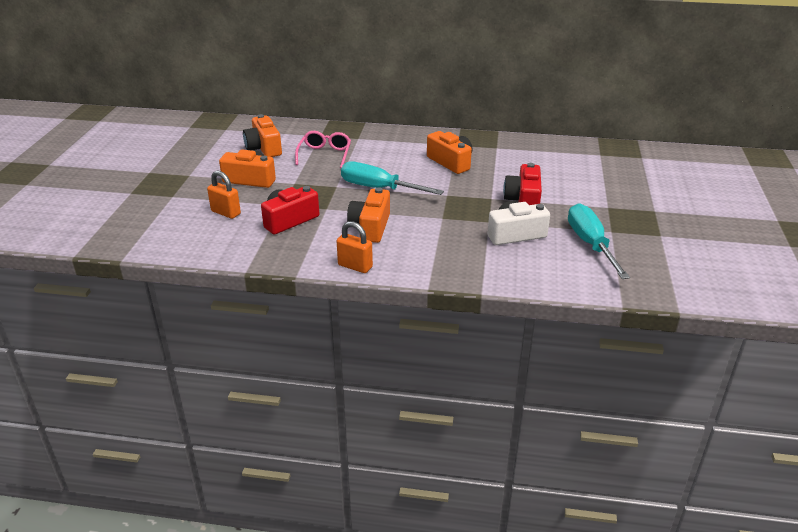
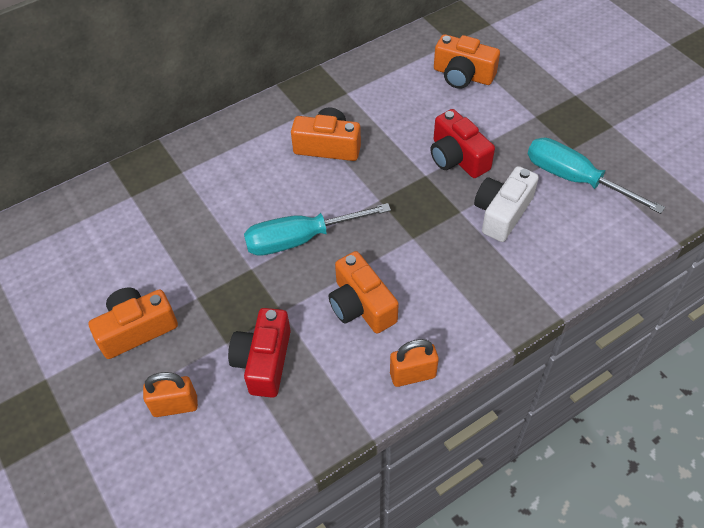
camera: 40 degrees left, 20 degrees up
(264, 148) = (86, 264): orange camera -> orange camera (463, 75)
(325, 154) = (176, 225): pink glasses -> none

